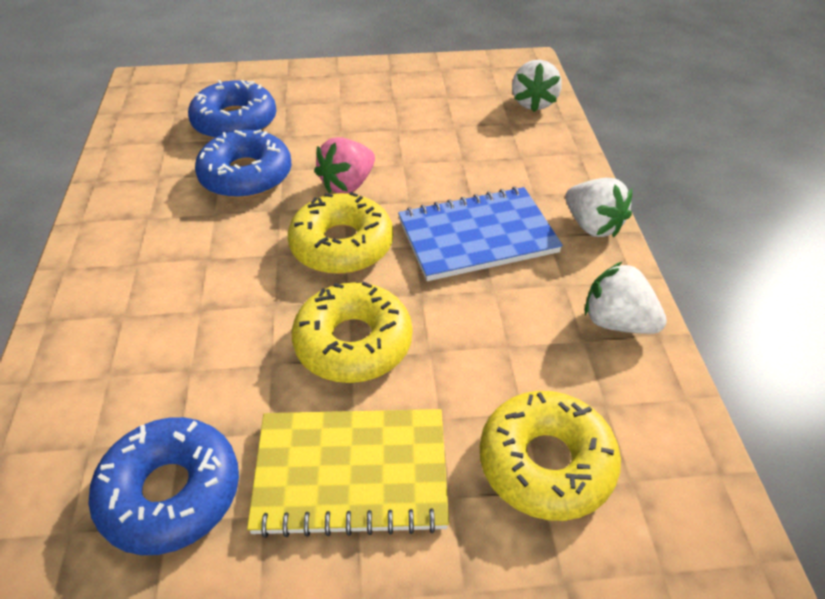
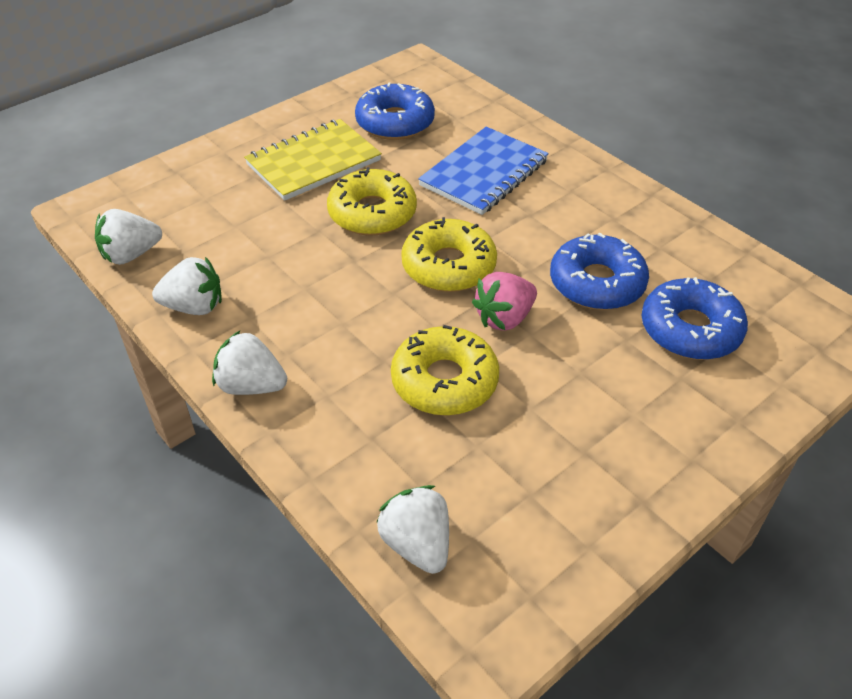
camera: 145 degrees right, 0 degrees up
(347, 184) = (504, 318): pink strawberry -> pink strawberry turned 135 degrees counterclockwise
(477, 236) = (348, 324): blue notebook -> blue notebook (484, 173)
(546, 463) = (208, 208): yellow donut -> yellow donut (444, 381)
(675, 434) = (131, 255): none -> white strawberry

